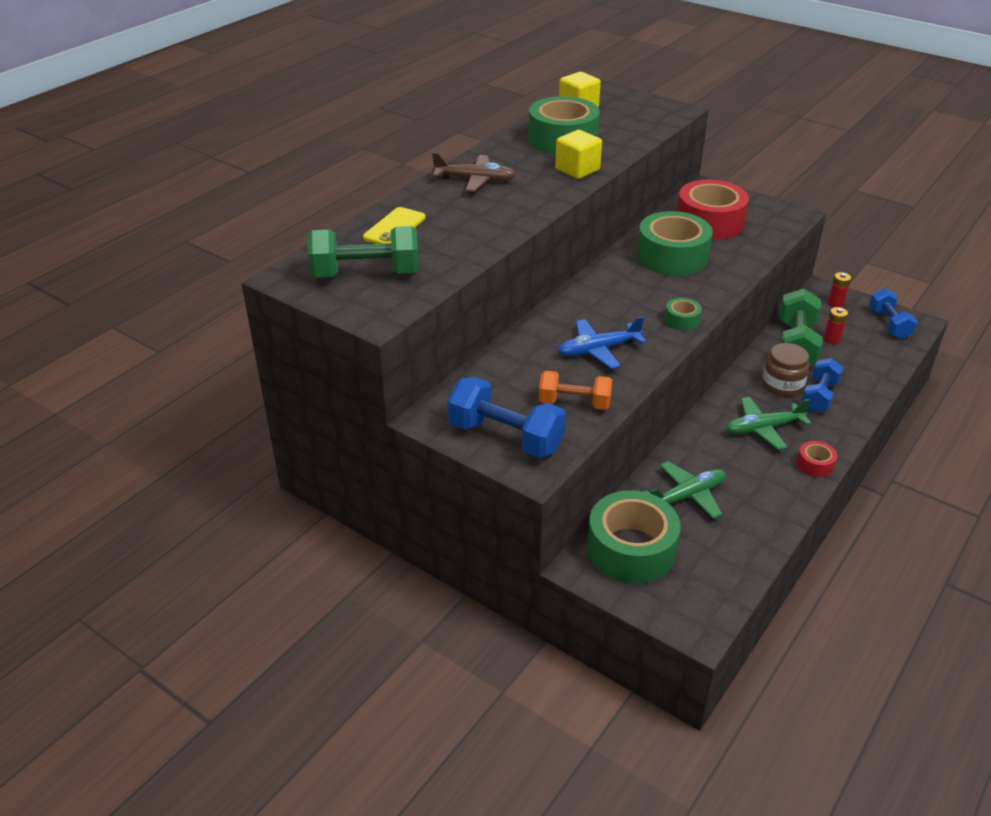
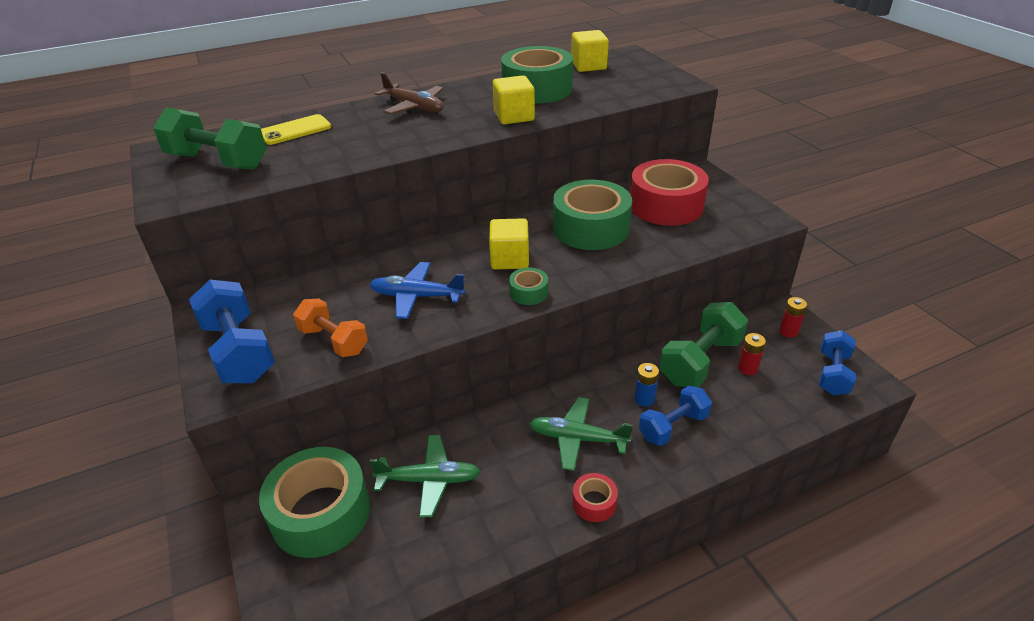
camera: 30 degrees right, 0 degrees up
(637, 299) = (510, 259): none -> yellow cube
(782, 385) = (644, 399): brown jar -> blue battery

